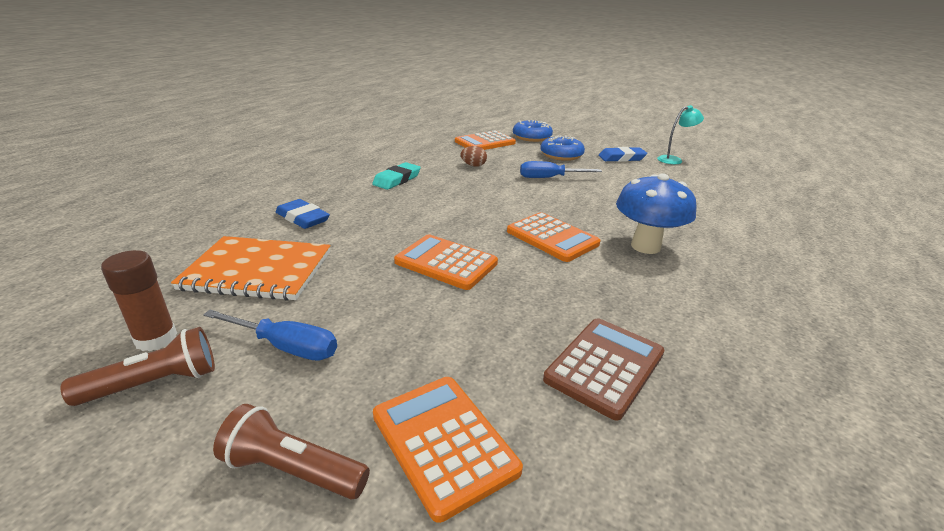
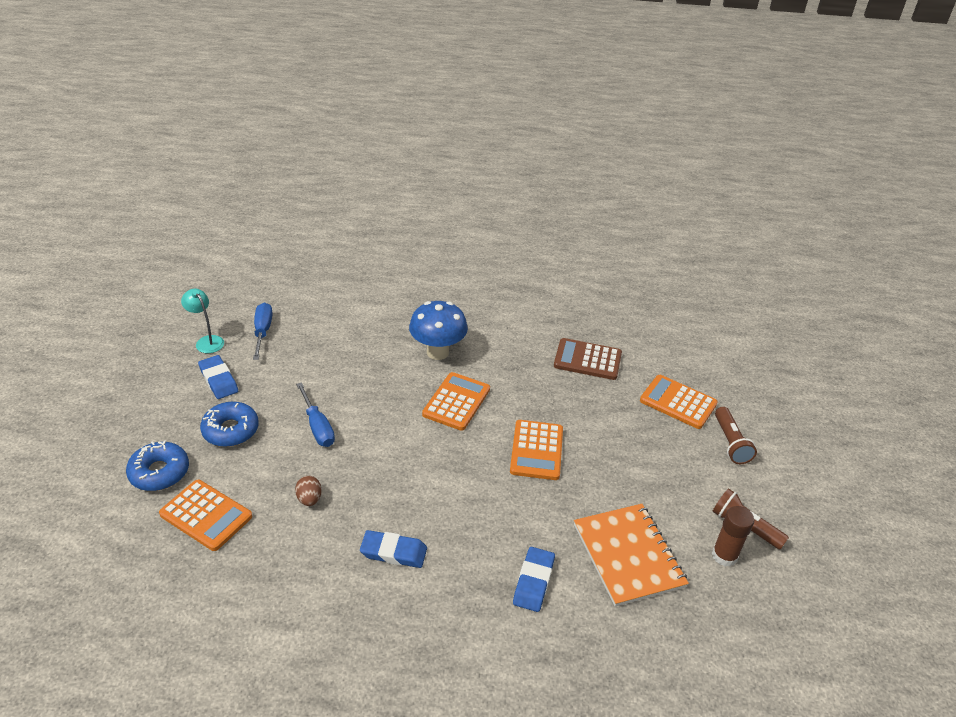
camera: 115 degrees left, 10 degrees up
(286, 347) = (677, 488): blue screwdriver -> blue screwdriver (262, 331)
(397, 180) = (393, 552): turquoise eraser -> blue eraser
(443, 442) = (678, 402): orange calculator -> orange calculator turned 90 degrees clockwise

